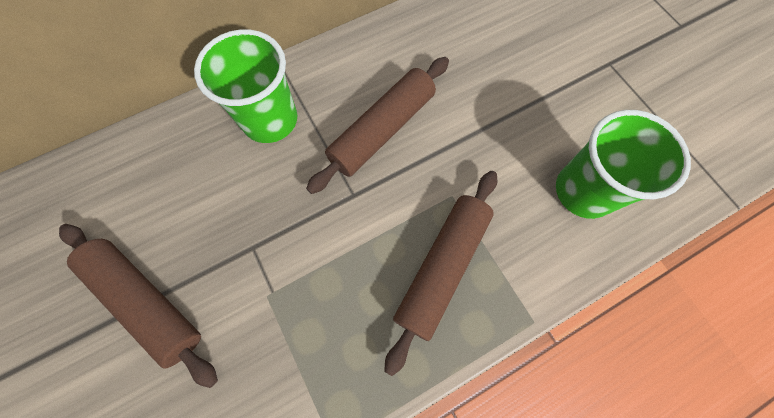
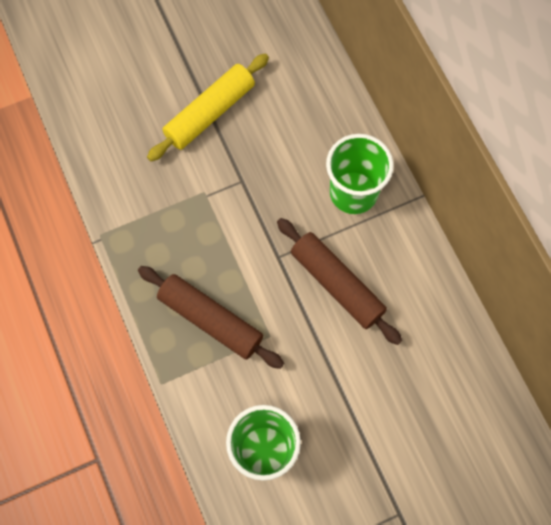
camera: 95 degrees right, 0 degrees up
(146, 302) = (209, 113): brown rolling pin -> yellow rolling pin

